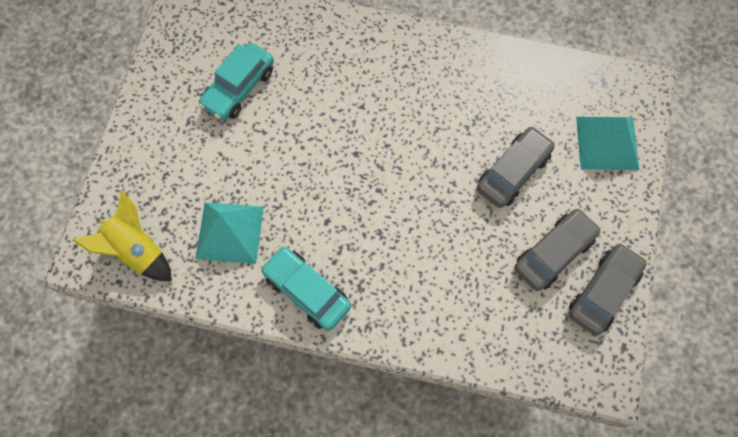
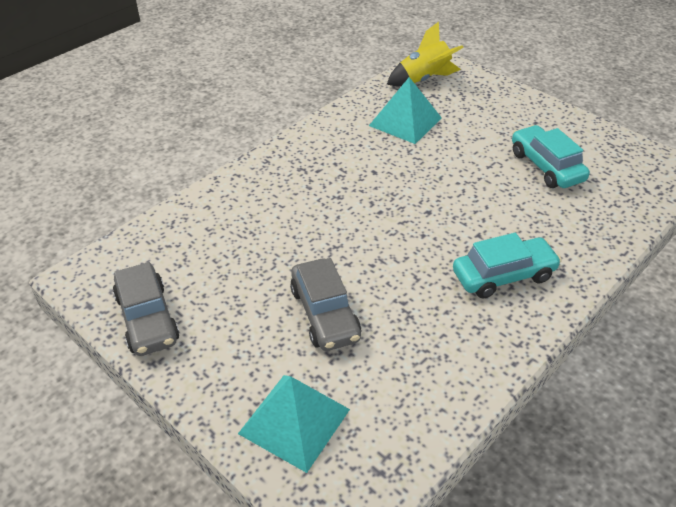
camera: 120 degrees right, 25 degrees down
(306, 291) = (323, 141): turquoise car -> turquoise car (503, 275)
(554, 253) = (217, 301): grey car -> none

